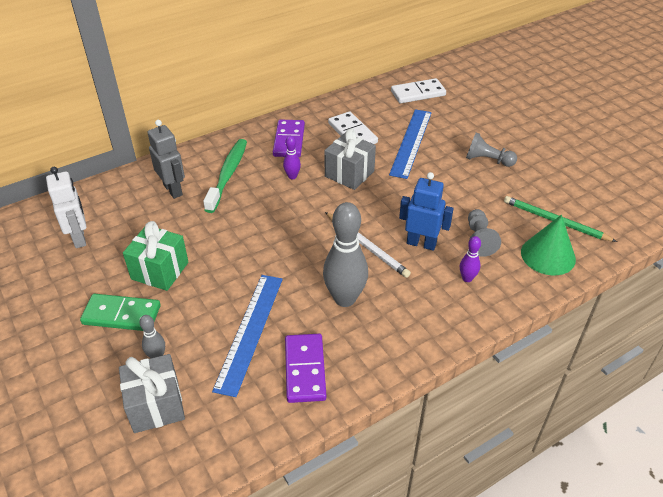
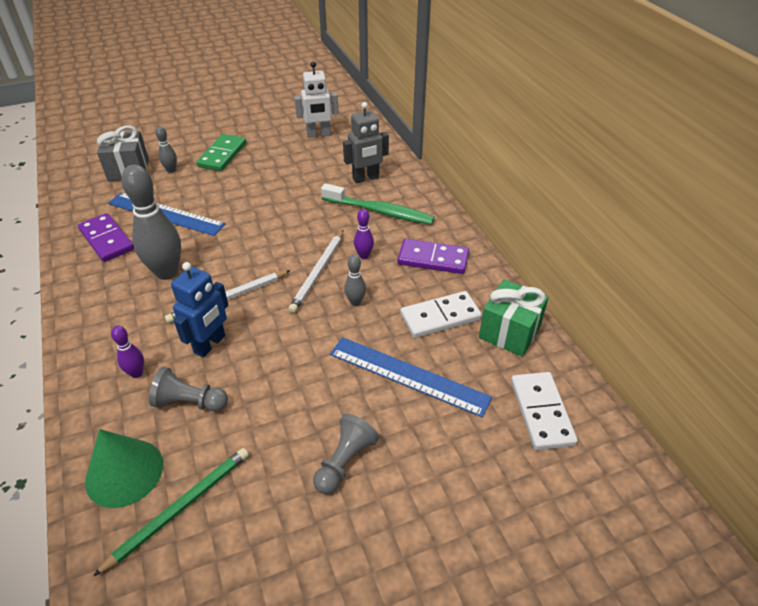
camera: 100 degrees right, 0 degrees up
(160, 270) = (261, 171): green gift -> green gift (509, 332)
(305, 369) = (106, 240): purple domino -> purple domino turned 45 degrees clockwise
(320, 199) = (318, 272): none -> white pencil
(349, 174) = (355, 302): grey gift -> grey bowling pin

